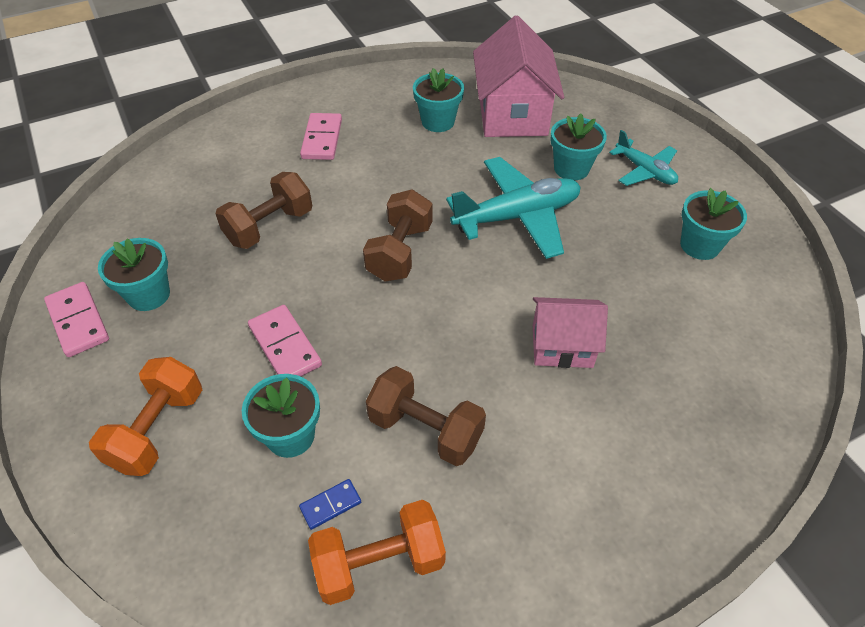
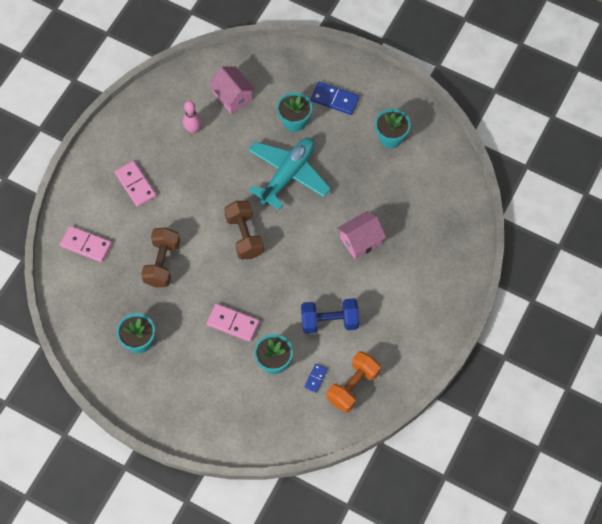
camera: 35 degrees left, 15 degrees up
(78, 321) = (119, 377): pink domino -> pink domino (86, 245)
(158, 429) = (213, 398): orange dumbbell -> none
(425, 429) = (329, 321): brown dumbbell -> blue dumbbell
(438, 122) = (193, 129): turquoise flower pot -> pink bowling pin
(512, 114) = (232, 97): pink house -> pink house, size x0.60
(644, 171) = (335, 99): turquoise plane -> blue domino

